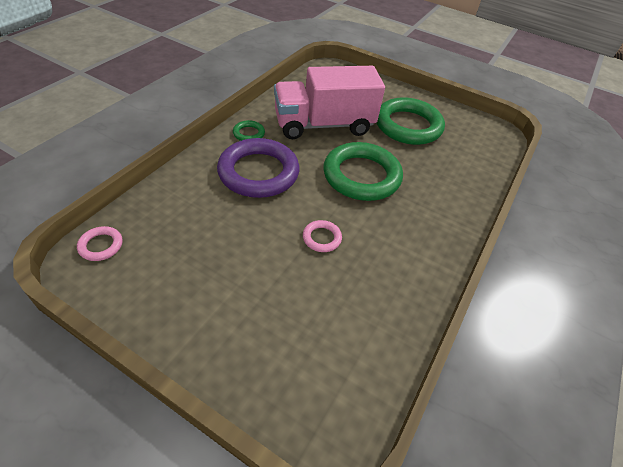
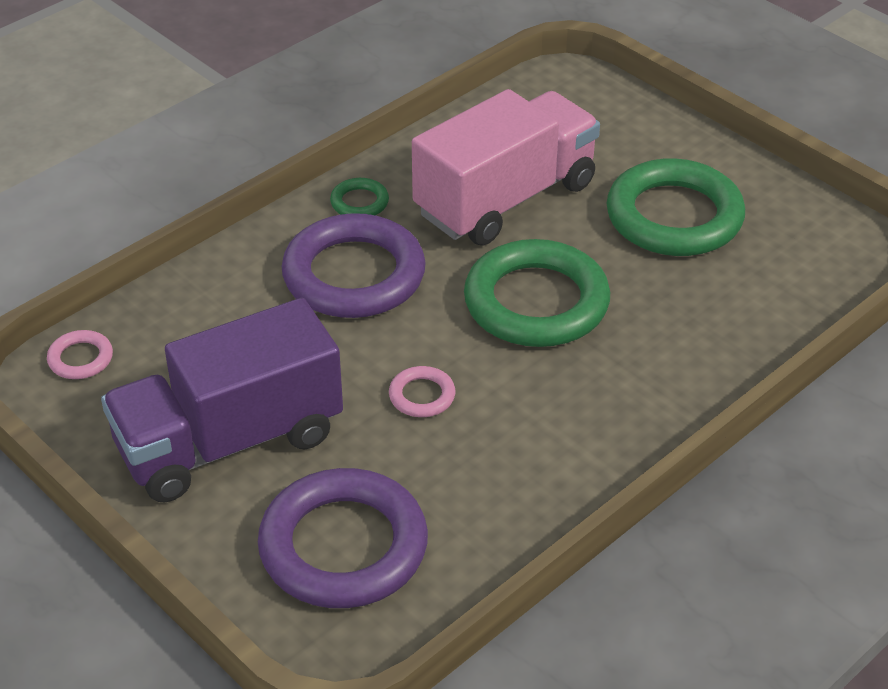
camera: 20 degrees right, 5 degrees down
(214, 287) = (229, 441): none -> purple truck
(310, 350) = (343, 546): none -> purple ring
(324, 125) = (505, 199): pink truck -> pink truck turned 135 degrees clockwise

